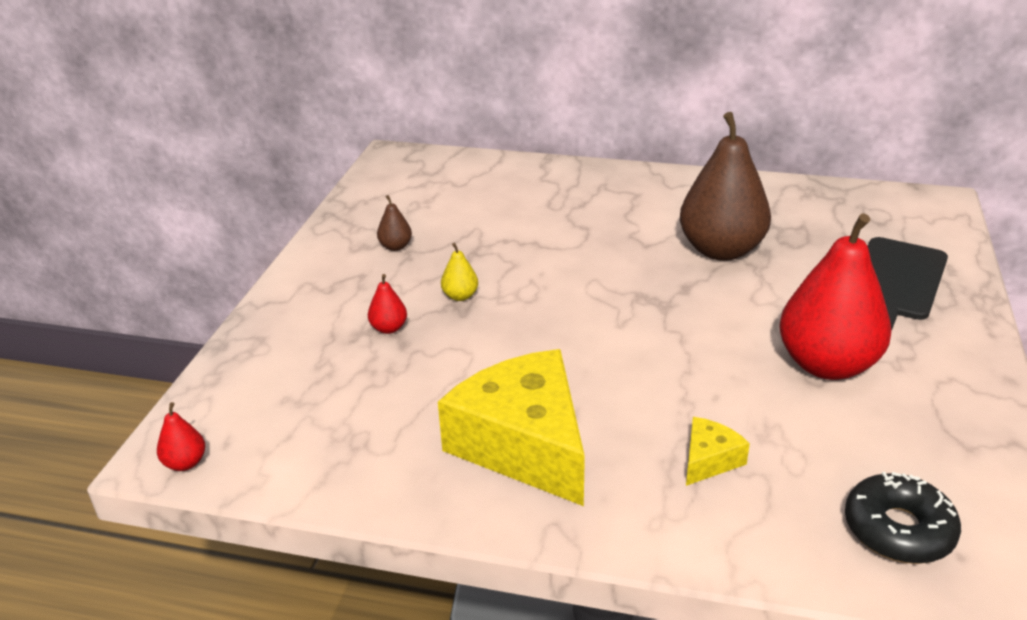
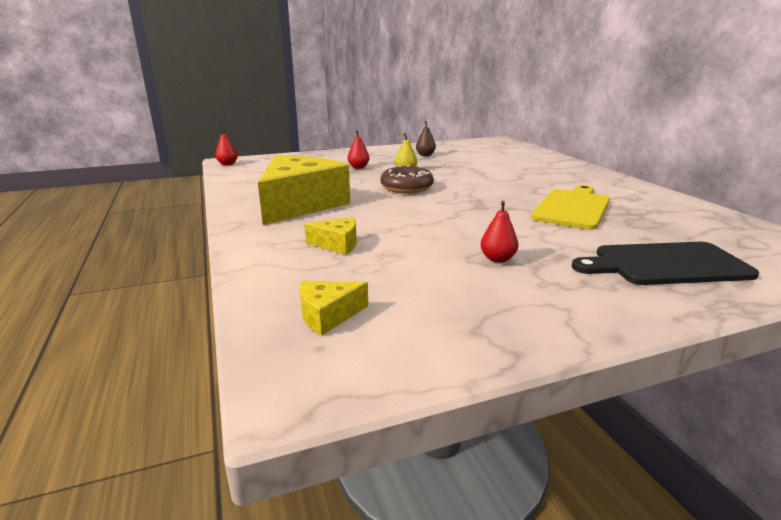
camera: 55 degrees right, 10 degrees down
(539, 326) = (406, 188): none -> brown donut
(721, 250) = (572, 208): brown pear -> yellow cutting board
(827, 365) = (497, 259): red pear -> red pear, size x0.40
(898, 529) = (328, 315): black donut -> yellow cheese

